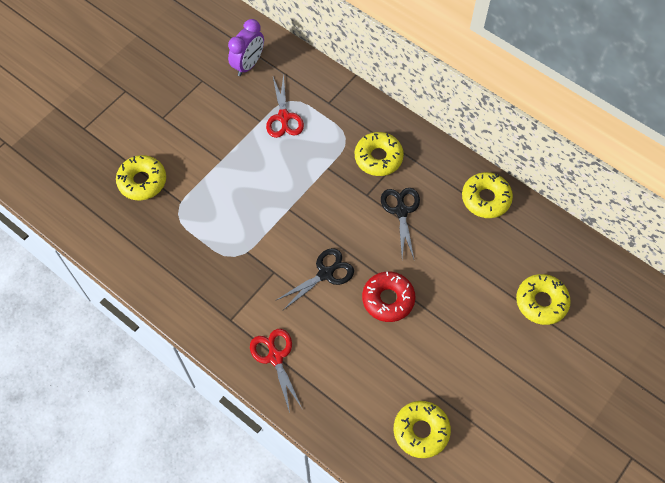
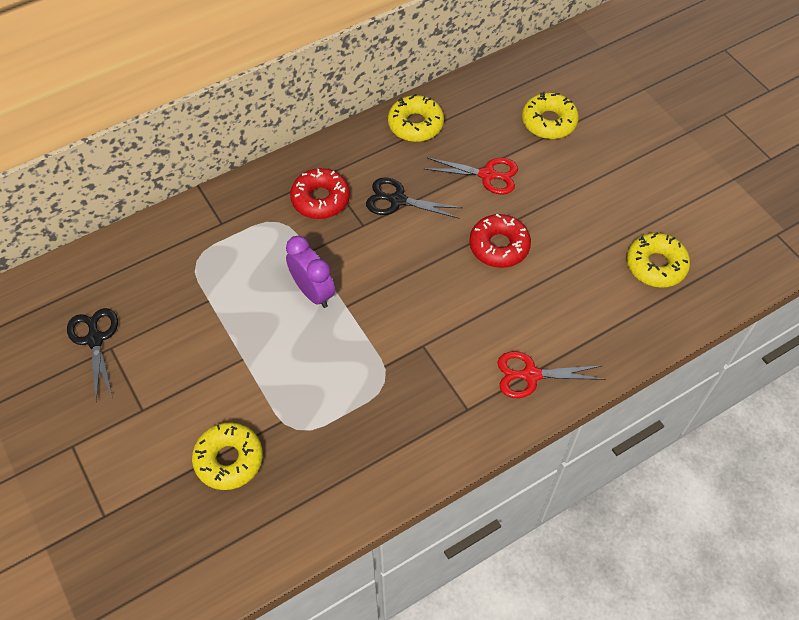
camera: 70 degrees left, 5 degrees down
(248, 65) = (118, 289): purple clock -> purple clock (313, 292)
(283, 117) = (216, 274): red scissors -> red scissors (487, 175)
(325, 274) = (445, 295): black scissors -> black scissors (95, 339)
(378, 158) = (320, 199): yellow donut -> red donut

